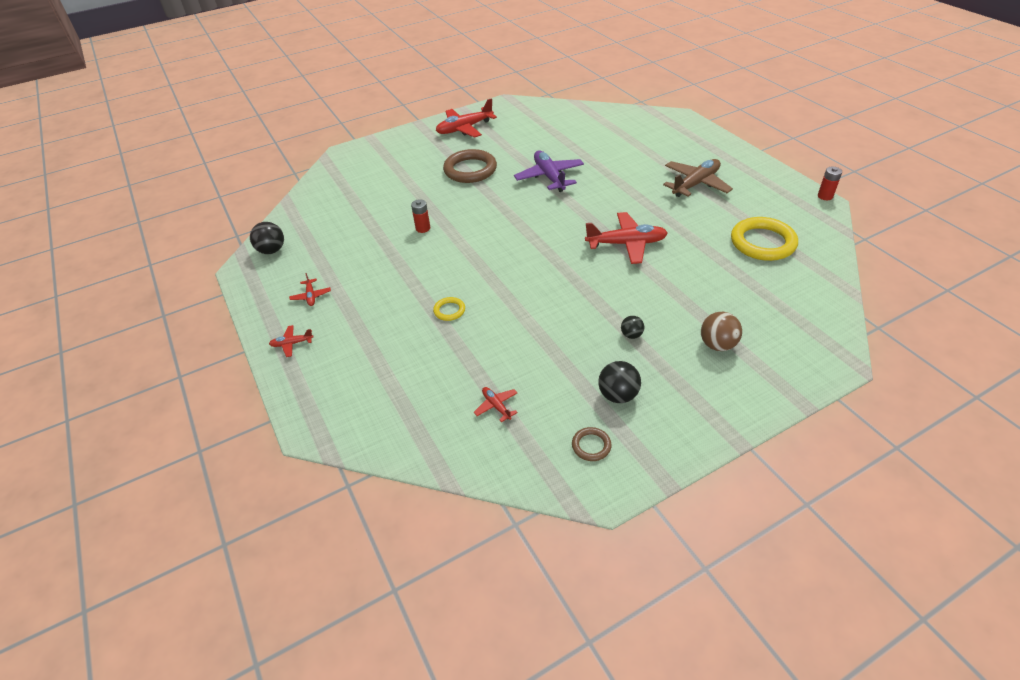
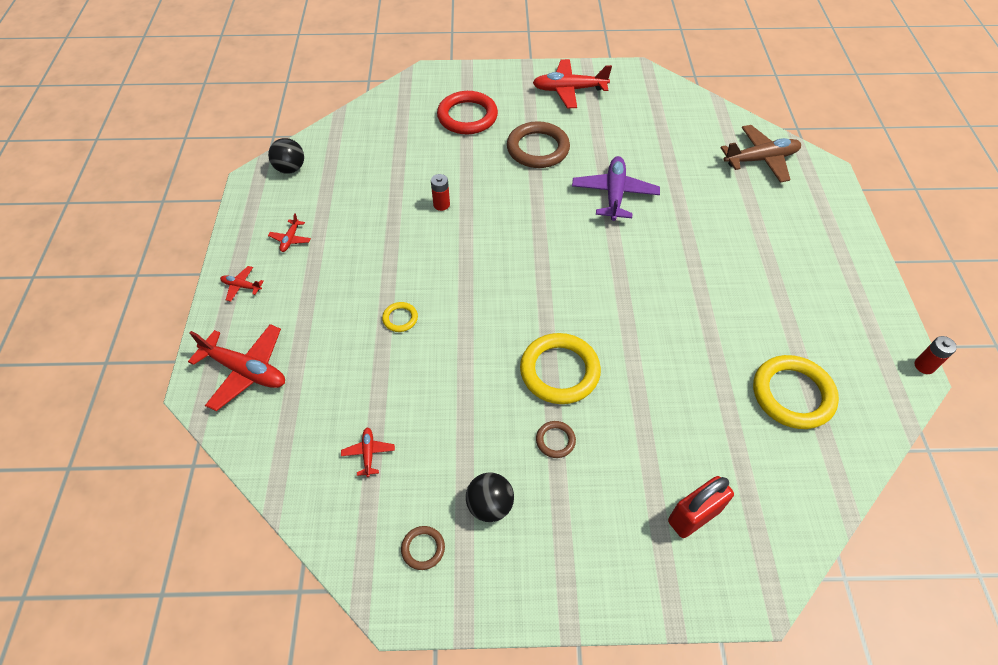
camera: 25 degrees right, 10 degrees up
(398, 168) = (467, 116): none -> red ring
(599, 293) = (559, 371): none -> yellow ring
(626, 244) = (634, 322): red plane -> red plane (246, 371)
(631, 335) = (555, 440): black ball -> brown ring
(695, 184) = (774, 276): brown plane -> brown plane (760, 159)
(717, 345) = (637, 501): brown ball -> none
(761, 336) = (694, 516): none -> red padlock

